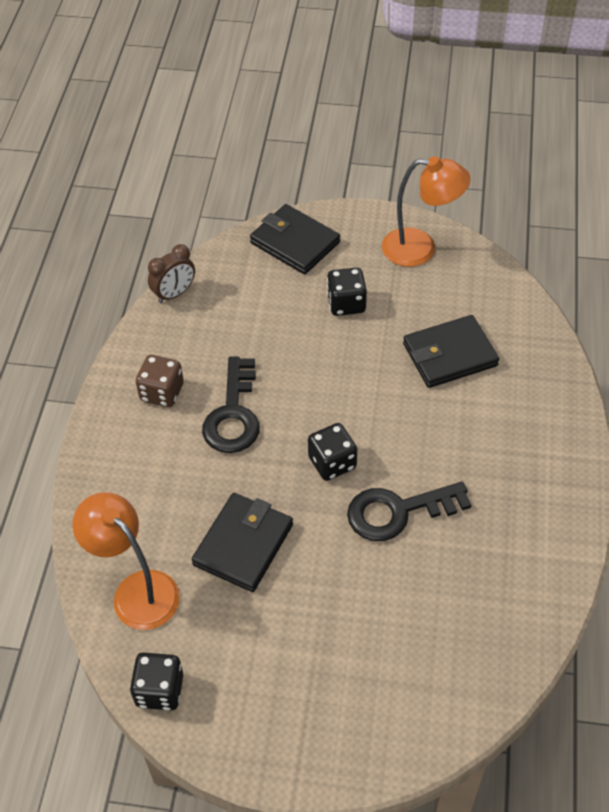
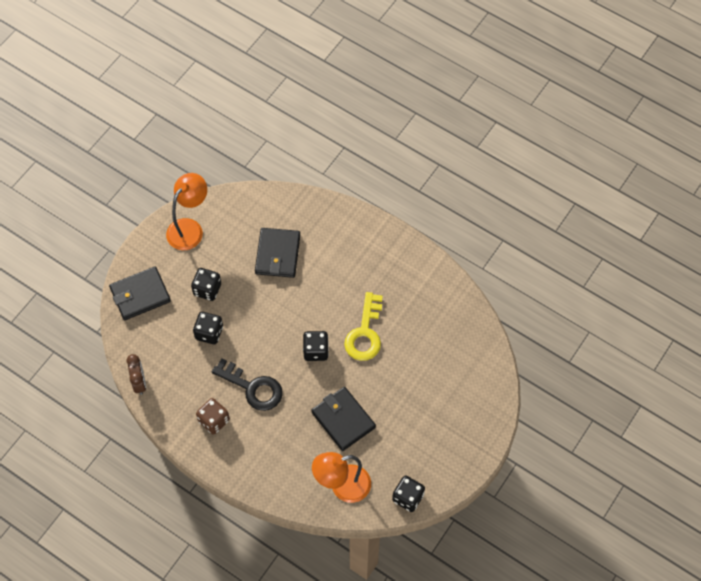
camera: 65 degrees left, 10 degrees up
(285, 332) = (209, 333): none -> black dice
(397, 511) = (365, 333): black key -> yellow key

